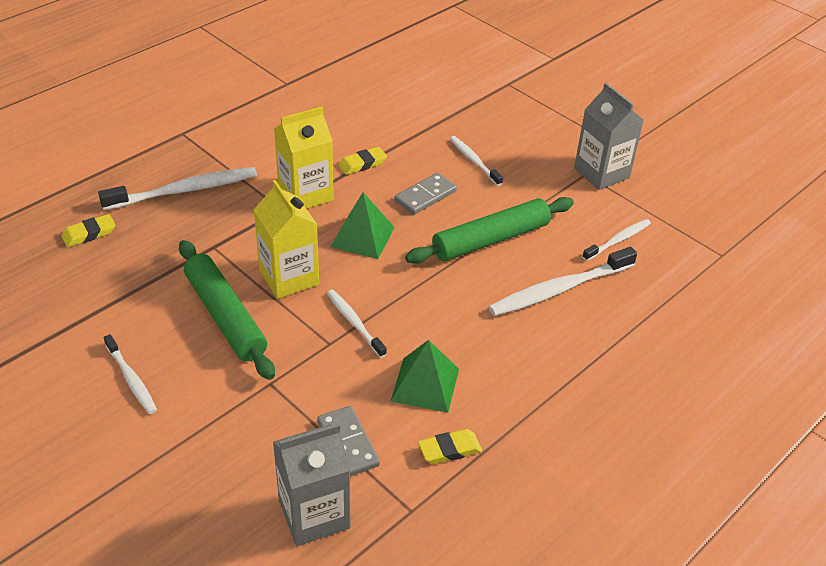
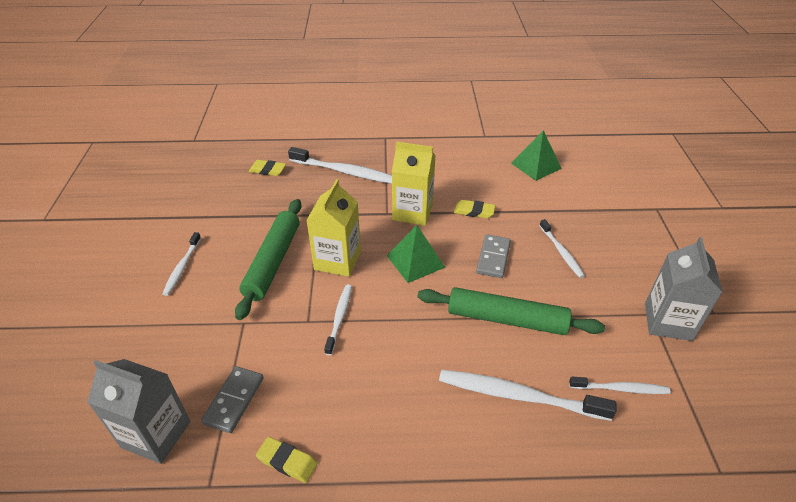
camera: 45 degrees right, 0 degrees up
(425, 196) = (493, 258): grey domino -> grey domino turned 75 degrees counterclockwise
(425, 384) = (330, 397): green pyramid -> green pyramid (536, 165)
(474, 161) = (561, 252): white toothbrush -> white toothbrush turned 150 degrees clockwise

